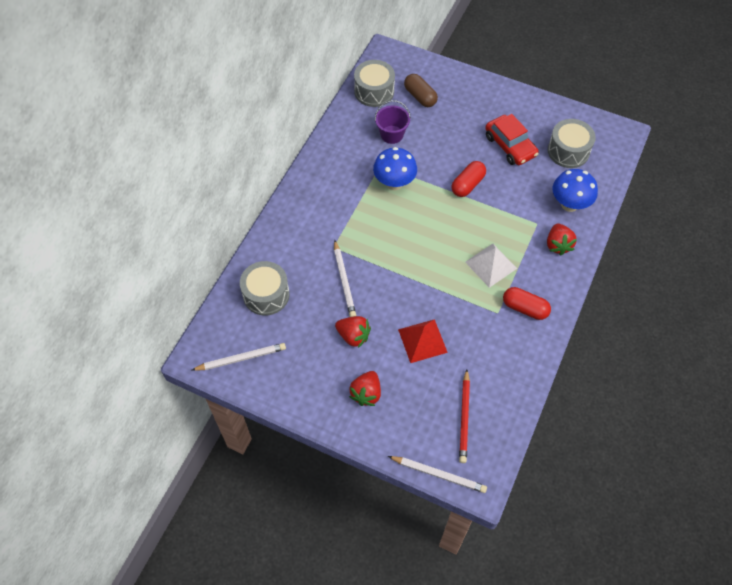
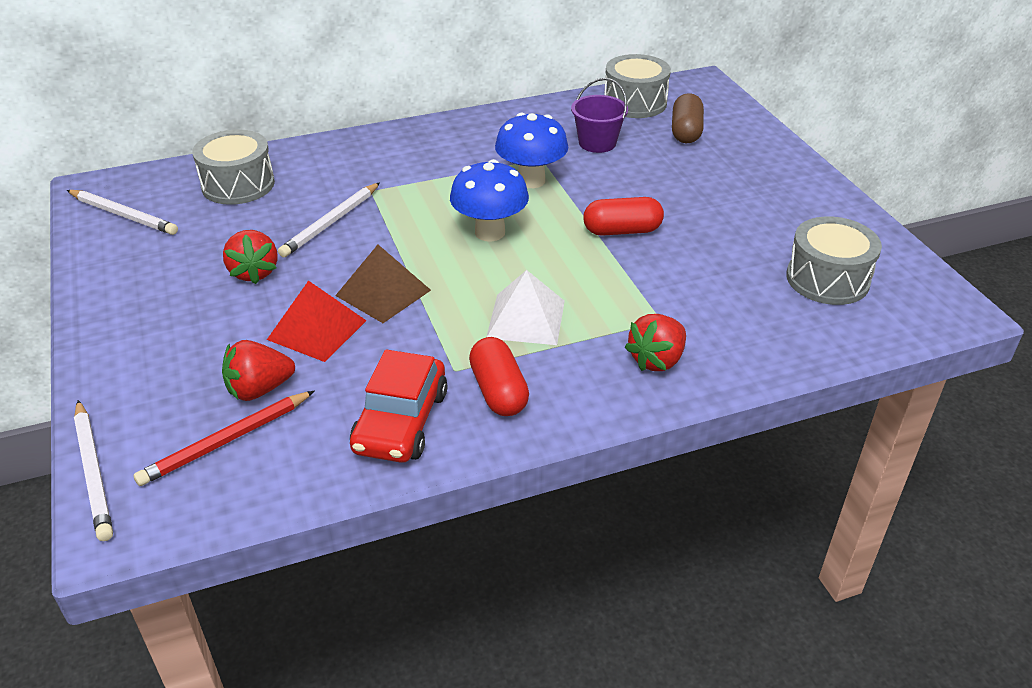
camera: 45 degrees right, 20 degrees down
(366, 393) = (172, 330): red strawberry -> red strawberry (259, 389)
(421, 299) = (383, 292): none -> brown pyramid
(510, 146) = (742, 229): red car -> red car (401, 421)
(569, 204) = (743, 331): blue mushroom -> blue mushroom (490, 232)

